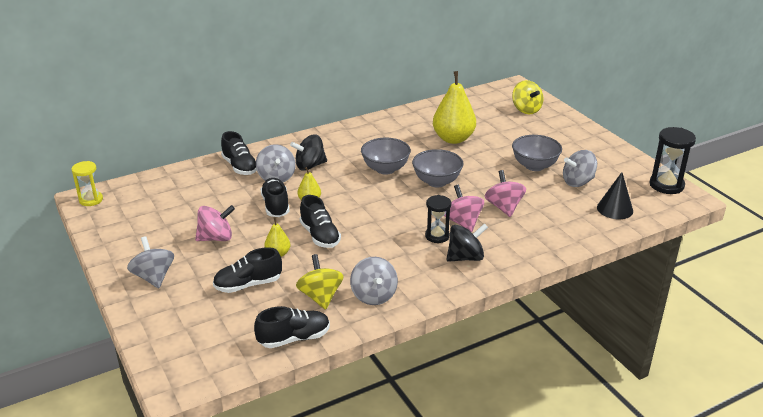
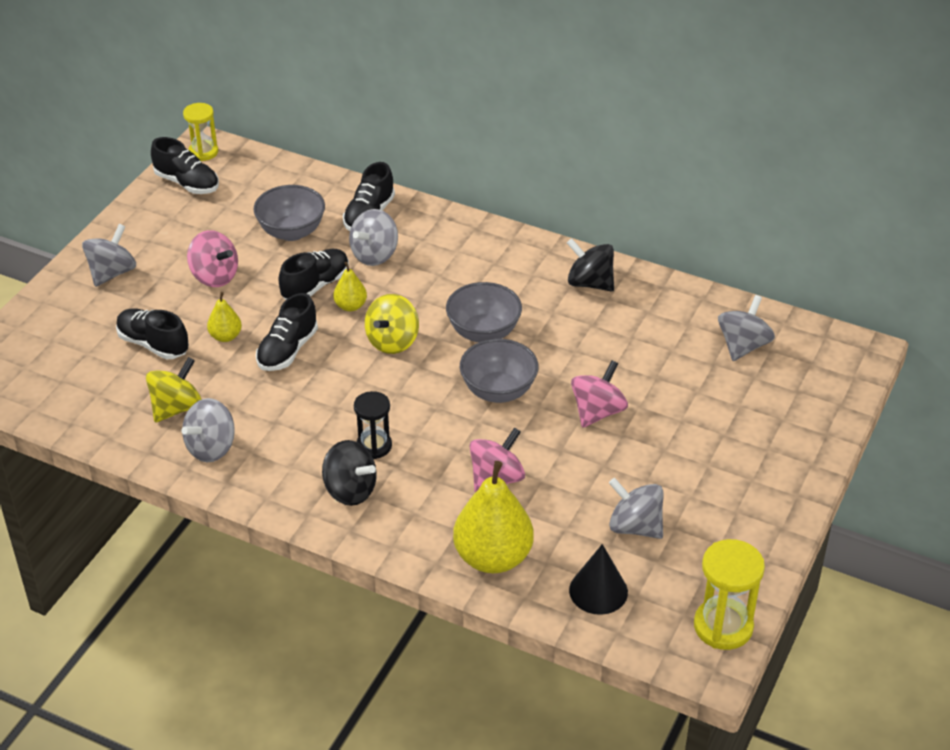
camera: 55 degrees right, 10 degrees up
(294, 338) = (92, 424): black shoe -> black shoe (187, 183)
(310, 166) = (427, 267): black spinning top -> black spinning top (590, 283)
(453, 139) = (626, 357): yellow pear -> yellow pear (493, 557)
(463, 222) = (425, 455): pink spinning top -> pink spinning top (597, 412)
(480, 109) = (743, 346): none -> grey spinning top
(526, 109) = (794, 393): yellow spinning top -> yellow spinning top (392, 341)
(534, 166) = (635, 466): grey bowl -> grey bowl (291, 232)
(666, 185) = (723, 626): black hourglass -> yellow hourglass

